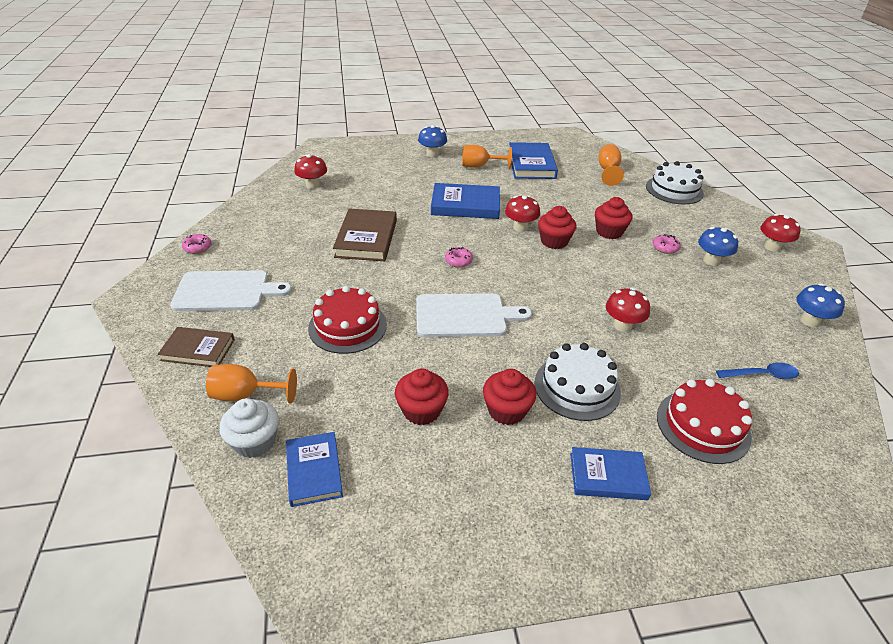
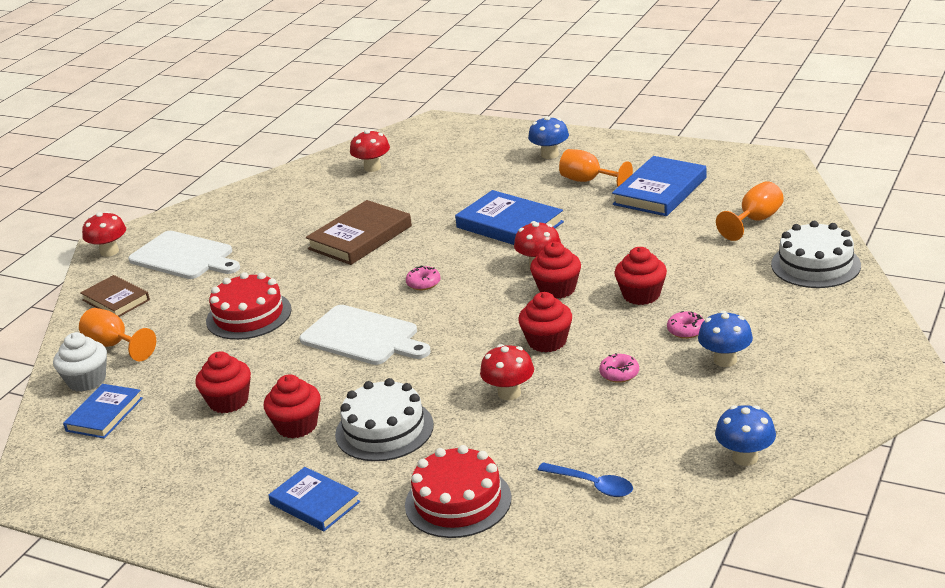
camera: 40 degrees right, 10 degrees down
(197, 248) = (201, 210): pink donut -> pink donut (619, 374)
(596, 280) = (547, 341): none -> red cupcake
(772, 247) = (841, 367): red mushroom -> red mushroom (109, 252)

